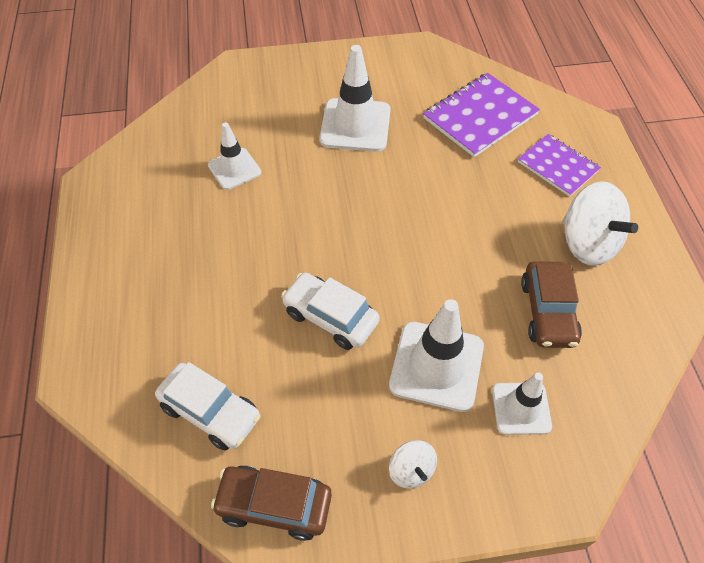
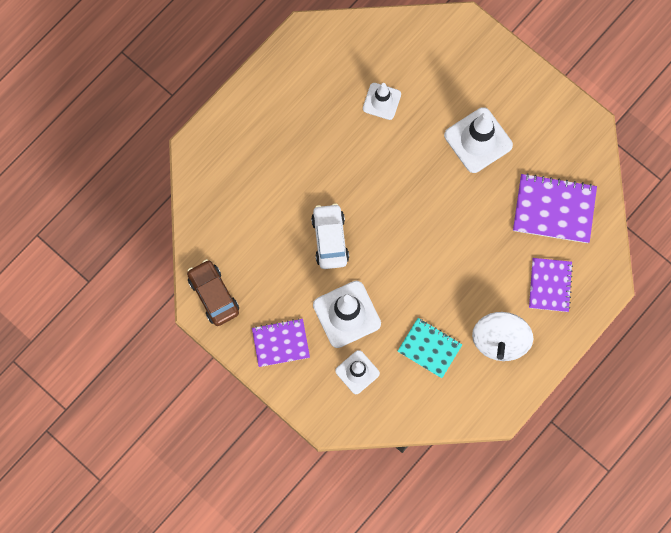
camera: 50 degrees right, 20 degrees up
(210, 412) = (231, 227): white car -> none
(411, 470) = (280, 343): white spinning top -> purple notebook
(547, 312) = (429, 348): brown car -> turquoise notebook

